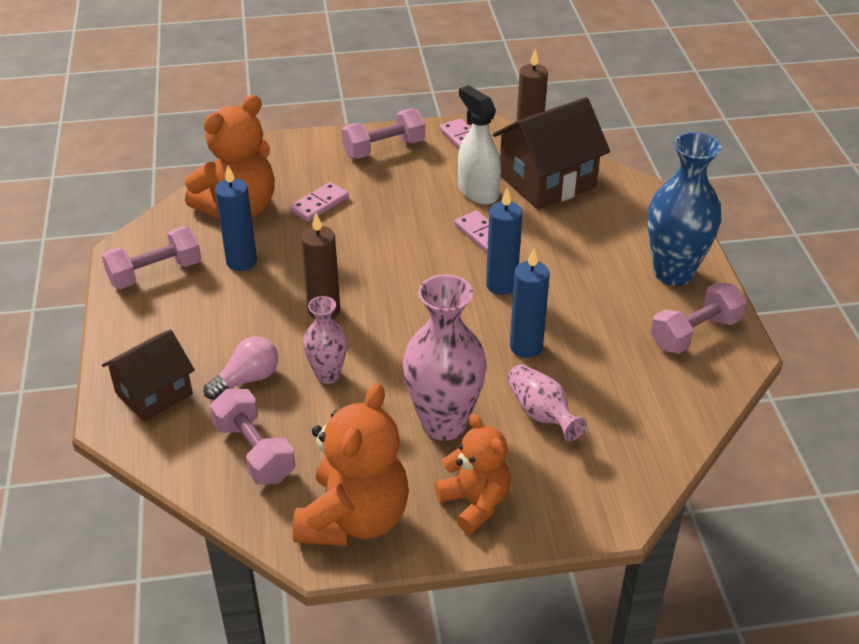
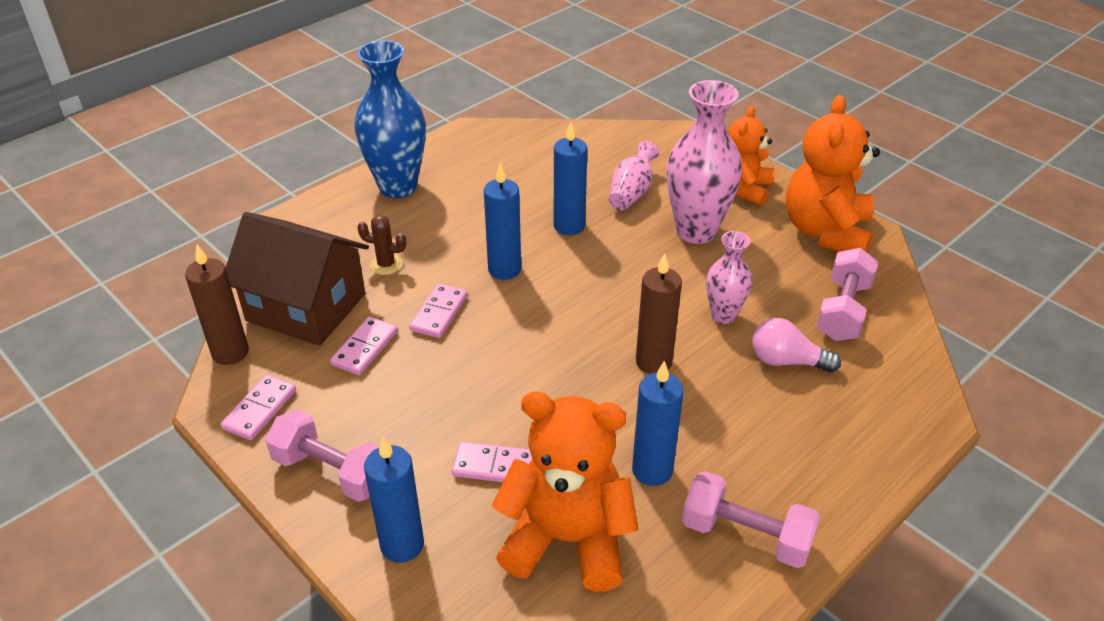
camera: 125 degrees left, 0 degrees up
(154, 393) = (875, 412): brown house -> none
(305, 155) = (402, 545): none -> blue candle
(354, 519) = (826, 231): orange teddy bear -> orange teddy bear turned 60 degrees counterclockwise
(478, 192) = (365, 348): white spray bottle -> pink domino
(564, 230) = (386, 264): none -> brown cactus
(695, 333) = (467, 156): pink dumbbell -> none

